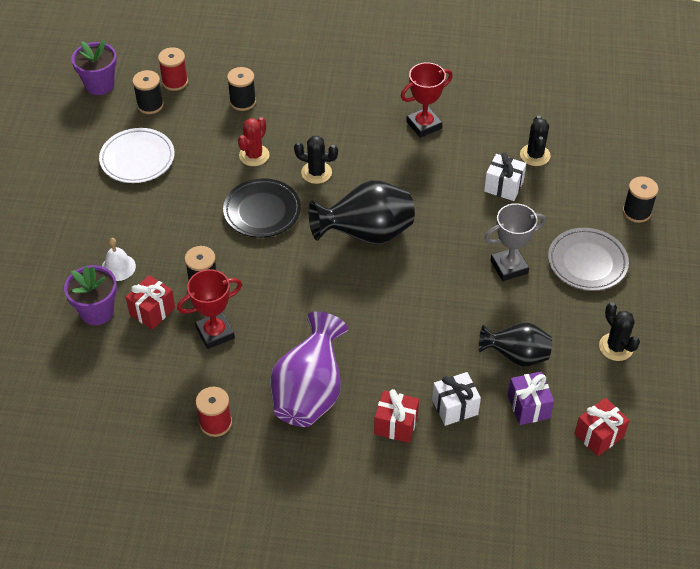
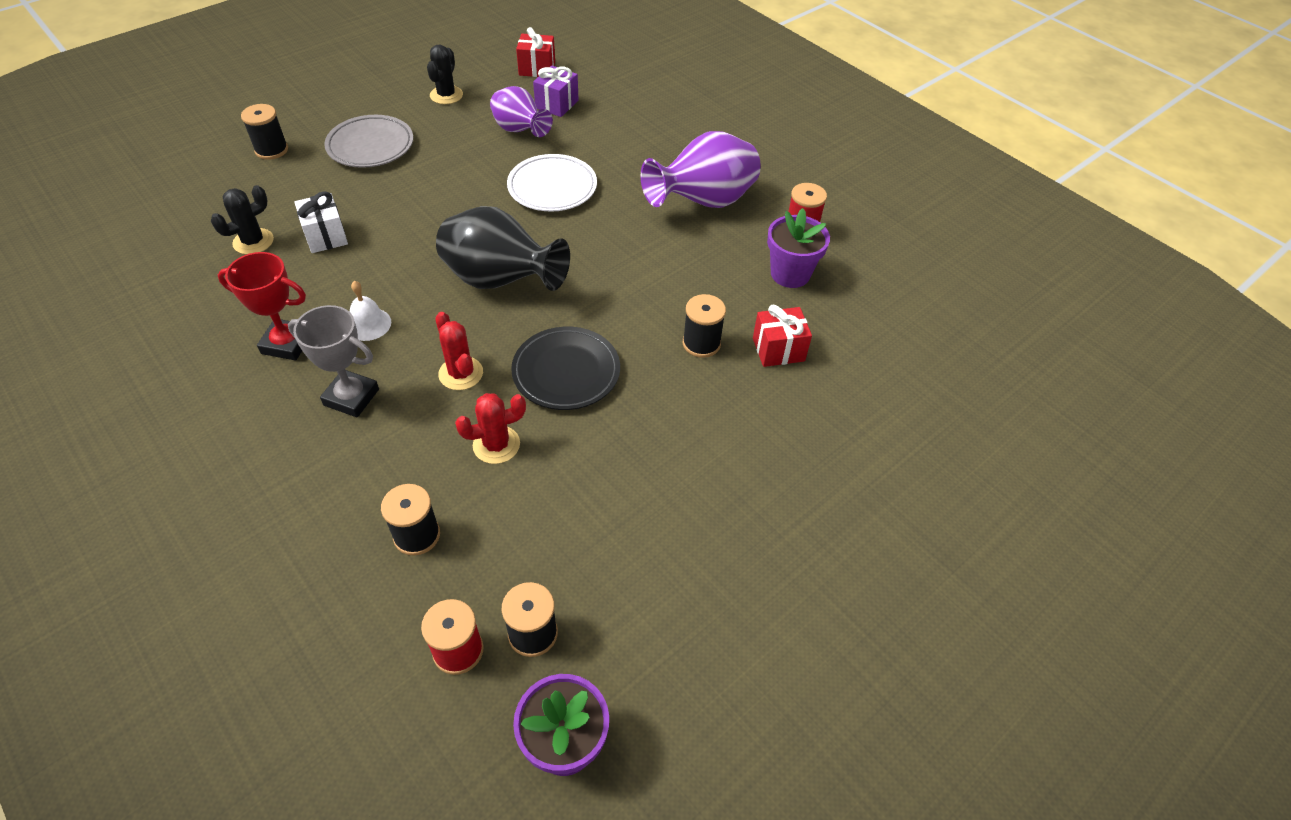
camera: 140 degrees left, 0 degrees up
(97, 311) = (836, 386): purple flower pot -> purple flower pot (790, 274)
(118, 267) = (776, 419): white bell -> white bell (368, 324)
(137, 159) = (633, 549): white plate -> white plate (552, 187)
(215, 333) = (736, 292): red trophy -> none
(316, 172) = (461, 373): black cactus -> red cactus
(395, 425) = (662, 148): red gift -> none
(455, 407) = (606, 132): white gift -> none
(509, 267) = (429, 180): grey trophy -> grey trophy (351, 397)
(516, 356) = (520, 131): black vase -> purple vase

